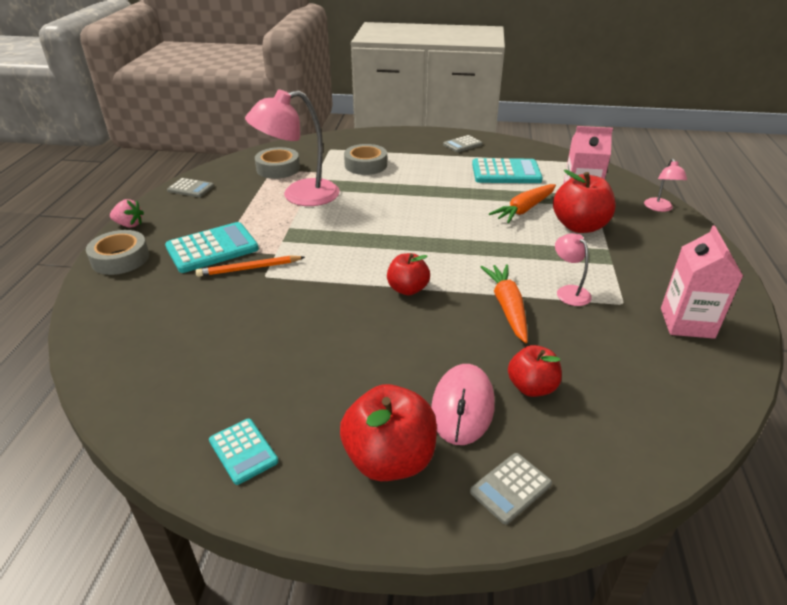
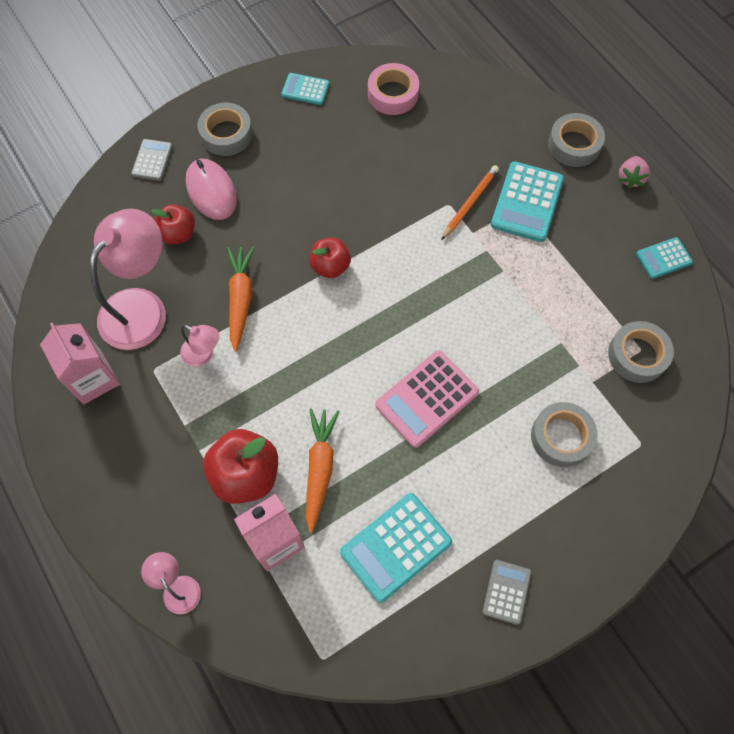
camera: 140 degrees right, 30 degrees up
(129, 225) = (630, 178): pink strawberry -> pink strawberry turned 45 degrees counterclockwise
(172, 382) = (393, 94): none -> pink tape
(191, 188) = (663, 258): grey calculator -> turquoise calculator
(299, 195) = (555, 324): pink lamp -> pink lamp (141, 306)
(389, 459) = (226, 134): red apple -> grey tape
(421, 204) = (427, 399): none -> pink calculator
(507, 307) = (240, 299): orange carrot -> orange carrot turned 135 degrees counterclockwise

